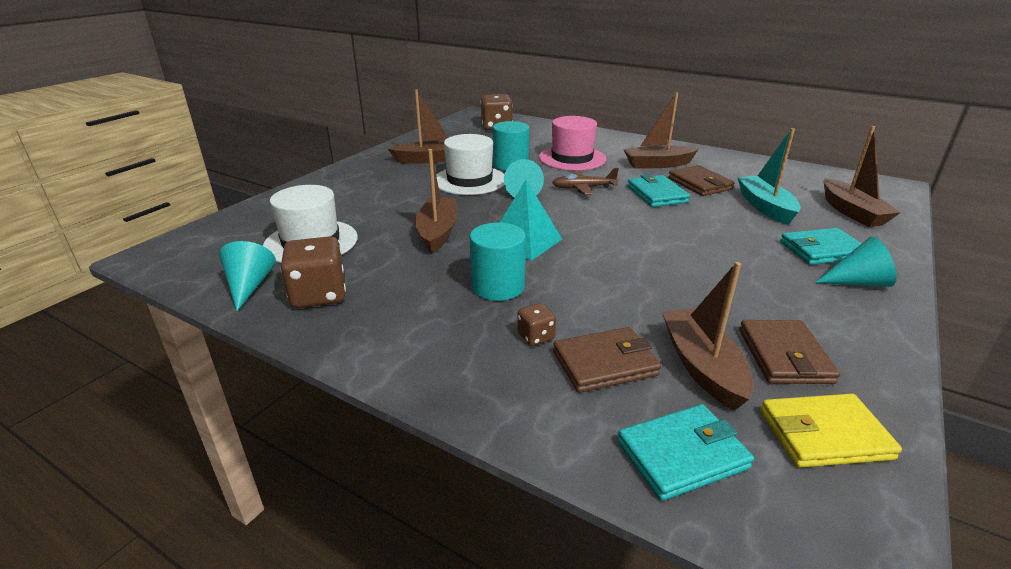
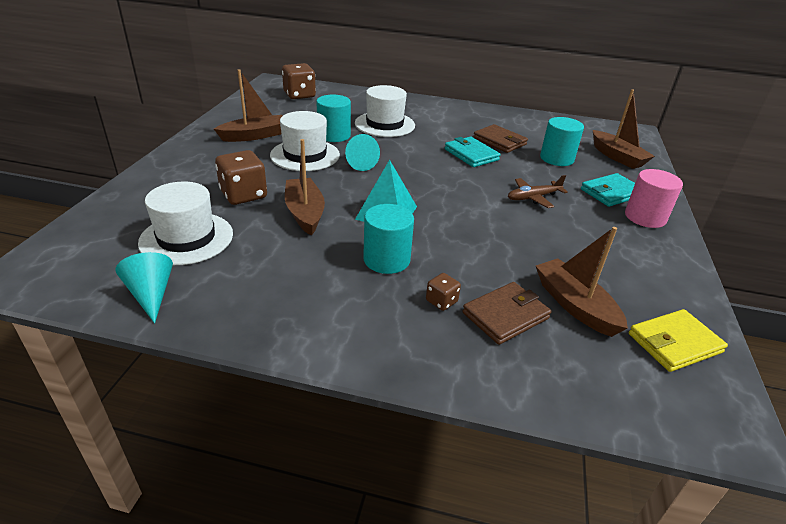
camera: 20 degrees left, 5 degrees up
(319, 295) = (228, 293): brown dice -> brown dice (244, 195)
(572, 158) = (384, 124): pink hat -> white hat
(583, 188) = (409, 154): brown plane -> brown plane (533, 197)
(658, 164) = (458, 125): brown boat -> none
(682, 455) = (594, 380): turquoise wallet -> none
(765, 207) = (557, 158): turquoise boat -> turquoise cylinder
(784, 356) = (624, 286): brown wallet -> none
(857, 282) = (645, 217): turquoise cone -> pink cylinder

